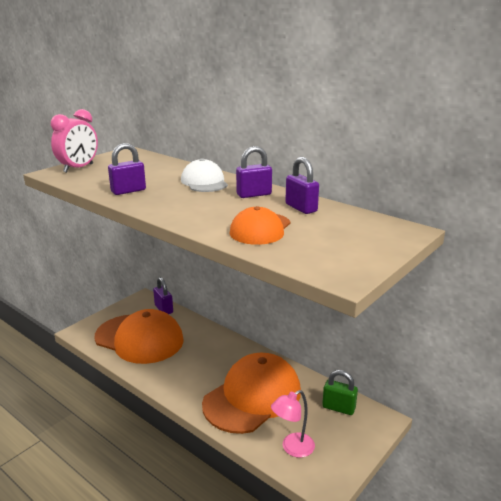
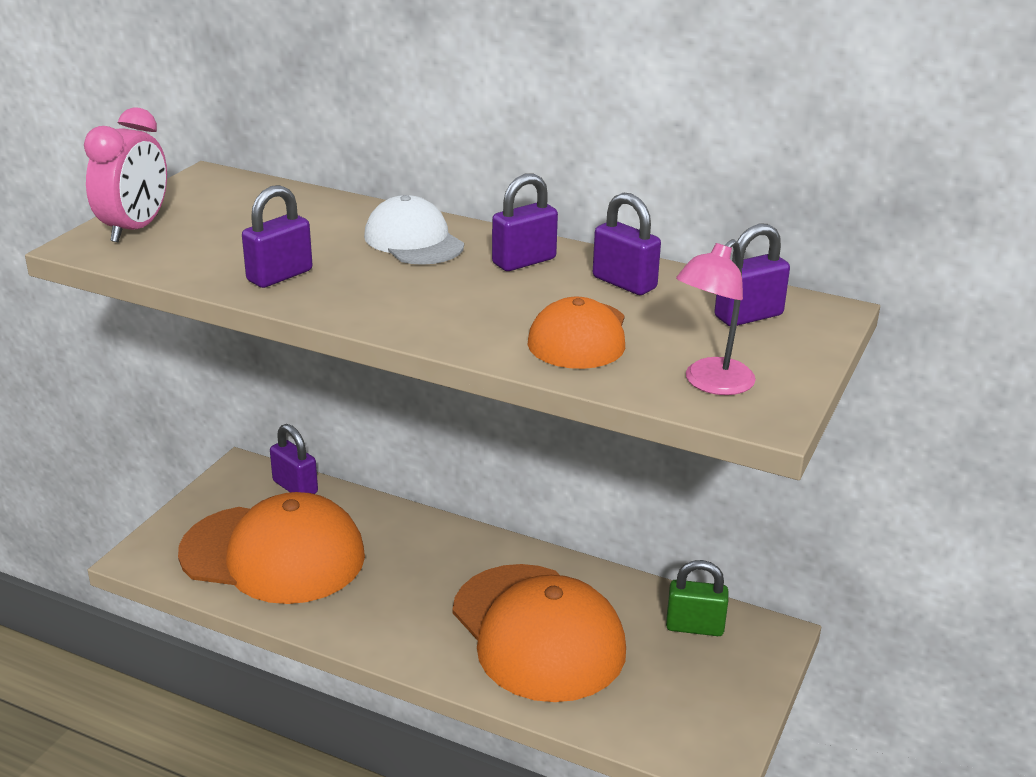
camera: 15 degrees left, 5 degrees up
(252, 397) = (538, 632): orange cap -> orange cap turned 120 degrees clockwise
(292, 448) = (640, 709): pink lamp -> pink lamp (711, 384)
(362, 229) = (748, 316): none -> purple padlock

